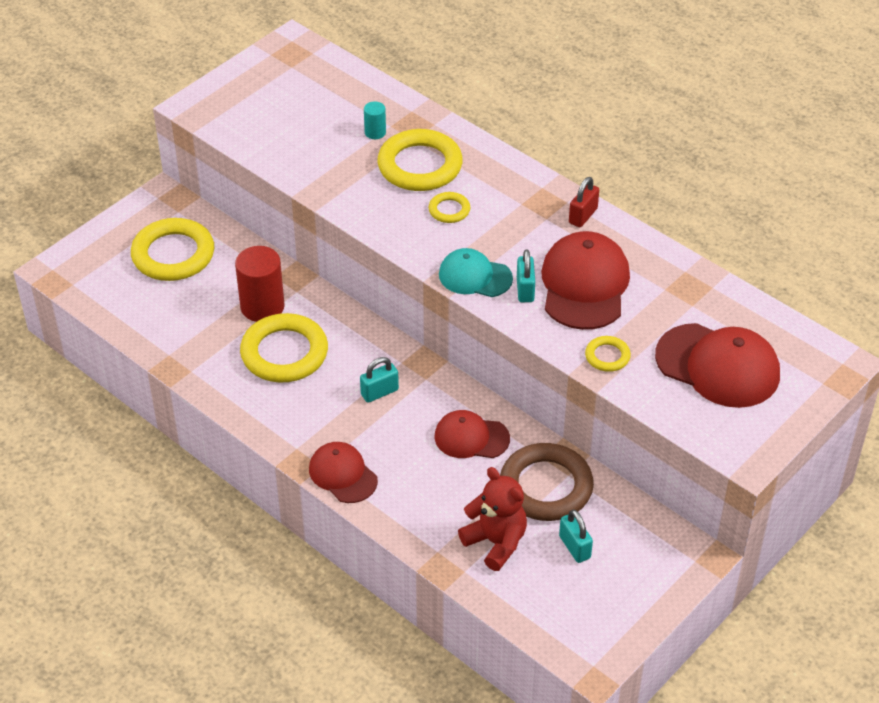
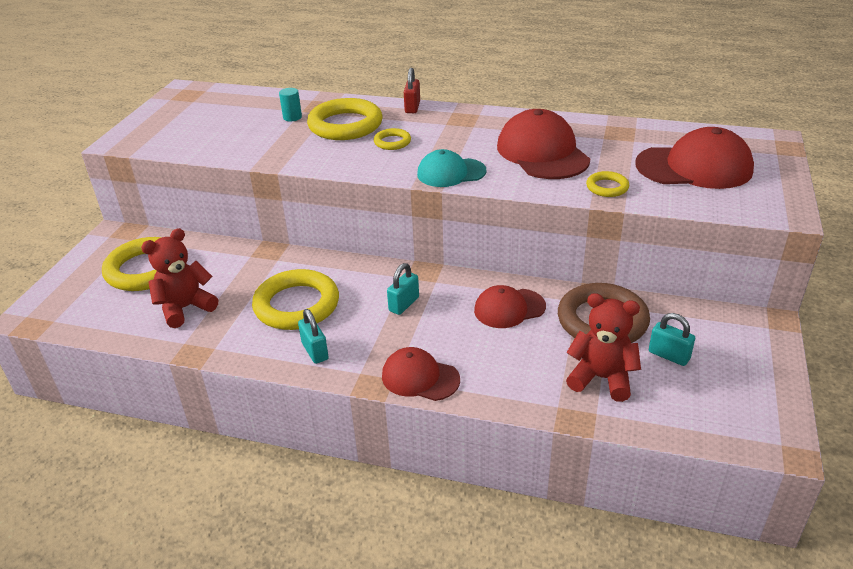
camera: 25 degrees left, 10 degrees down
(187, 316) = (185, 308): none -> red teddy bear
(262, 307) = (253, 279): red cylinder -> none
(525, 290) = (499, 168): turquoise padlock -> turquoise padlock (315, 351)
(583, 216) = (499, 118): red padlock -> red padlock (412, 107)

